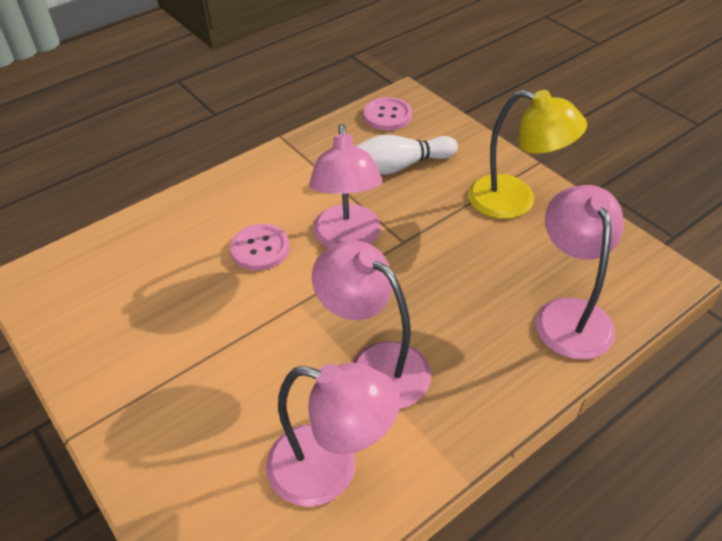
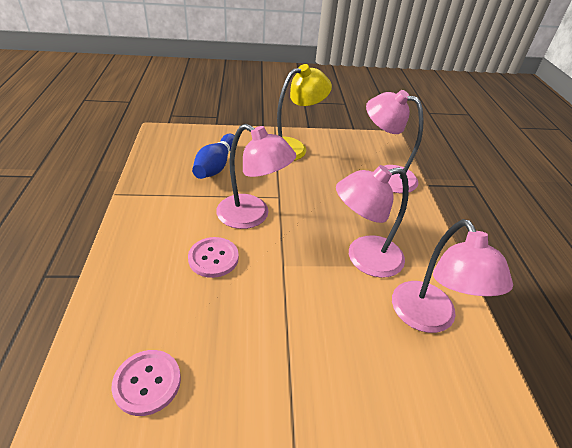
camera: 60 degrees left, 5 degrees down
(331, 469) = (428, 318): pink lamp -> pink lamp turned 120 degrees clockwise
(387, 115) = (166, 146): pink button -> pink button (147, 383)
(399, 166) = (216, 166): white bowling pin -> blue bowling pin

